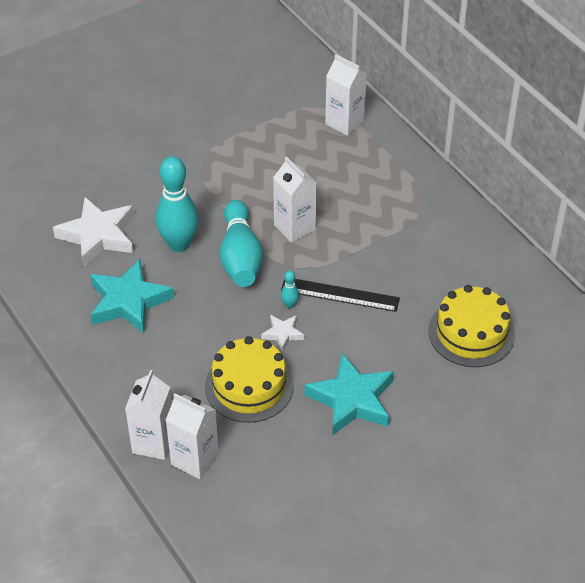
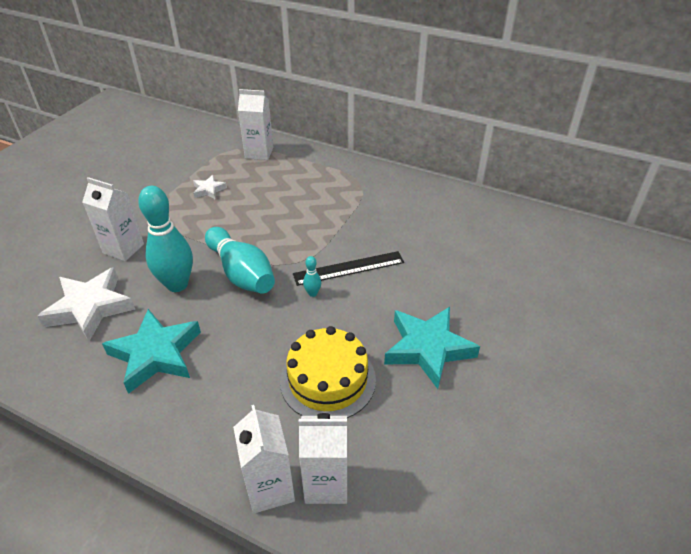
camera: 30 degrees left, 5 degrees down
(283, 334) = (324, 319): white star -> white star (209, 190)
(294, 227) = (272, 234): white carton -> white carton (123, 248)
(471, 333) = (473, 254): yellow cake -> none

